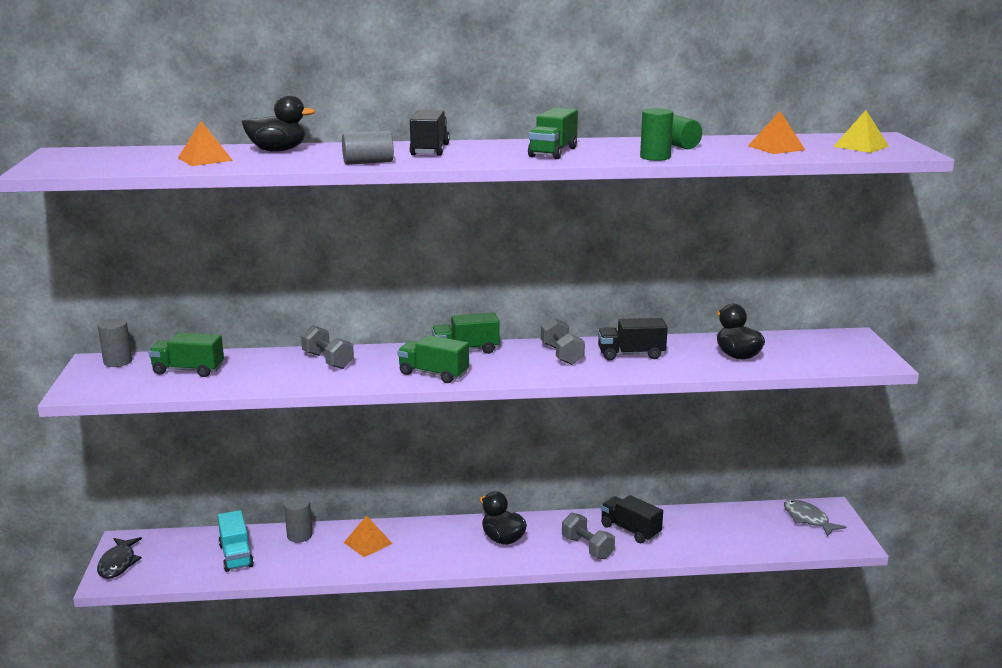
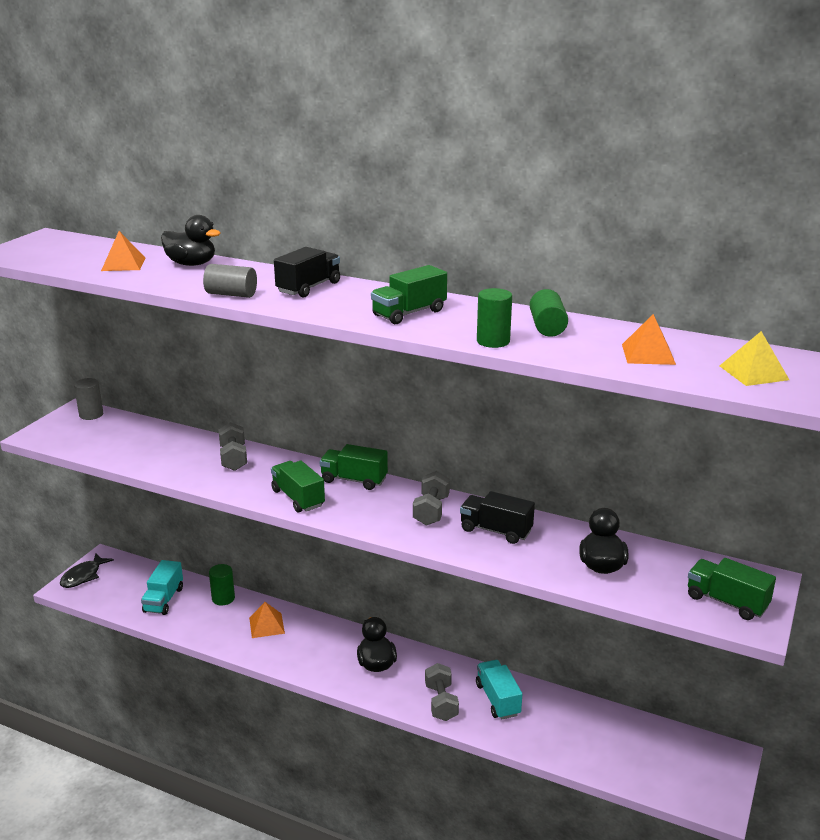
camera: 30 degrees right, 5 degrees up
(188, 370) = (127, 437): green truck -> green truck (726, 602)
(299, 535) = (223, 598): grey cylinder -> green cylinder
(630, 530) = (498, 699): black truck -> turquoise truck
(808, 519) = (693, 758): grey fish -> none

